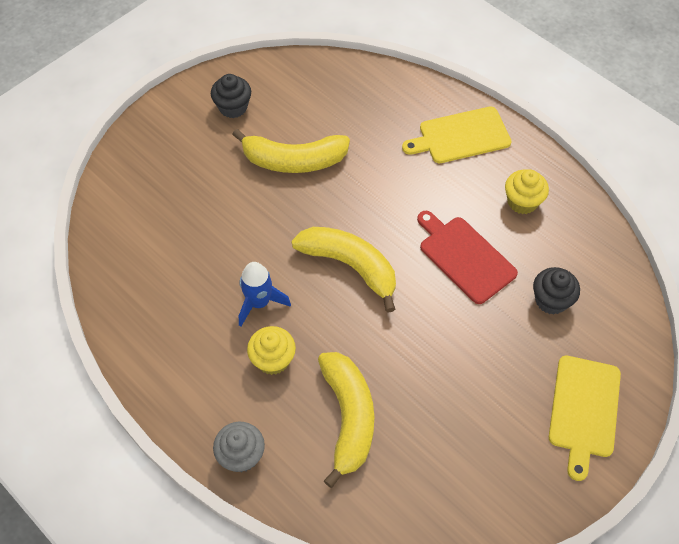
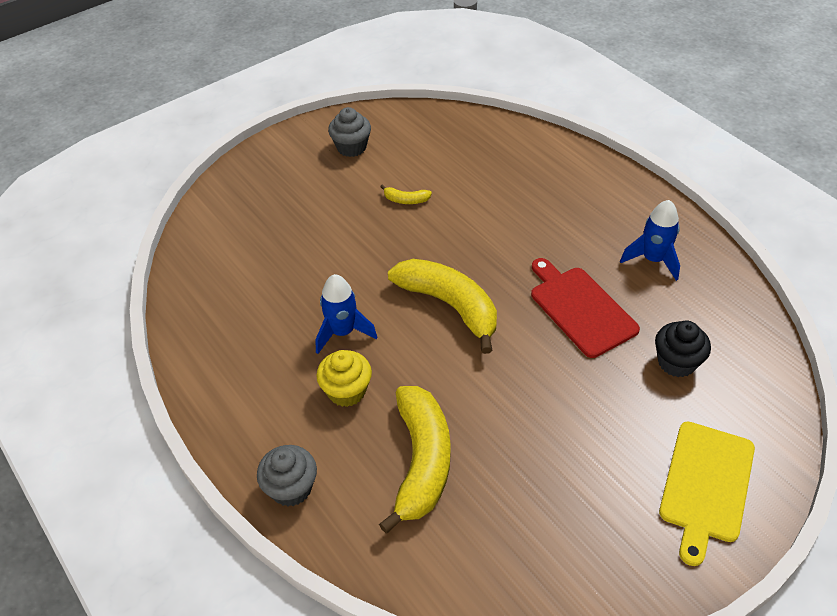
camera: 10 degrees right, 10 degrees down
(233, 107) = (351, 147): black cupcake -> grey cupcake
(294, 160) = (406, 200): yellow banana -> yellow banana, size x0.42
(460, 136) = (590, 191): yellow cutting board -> none
(522, 202) = (653, 260): yellow cupcake -> blue rocket

